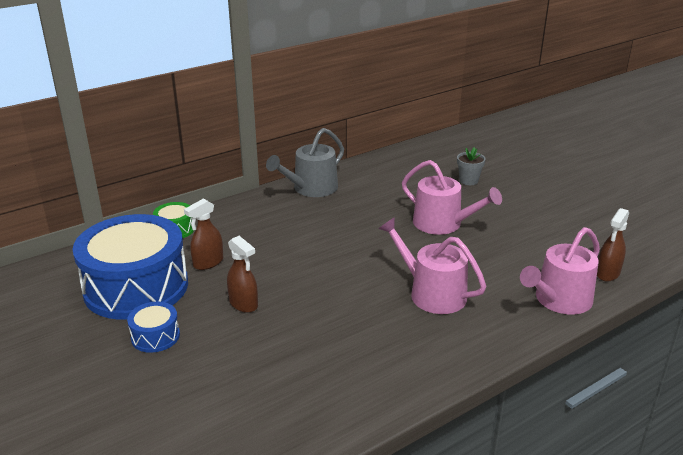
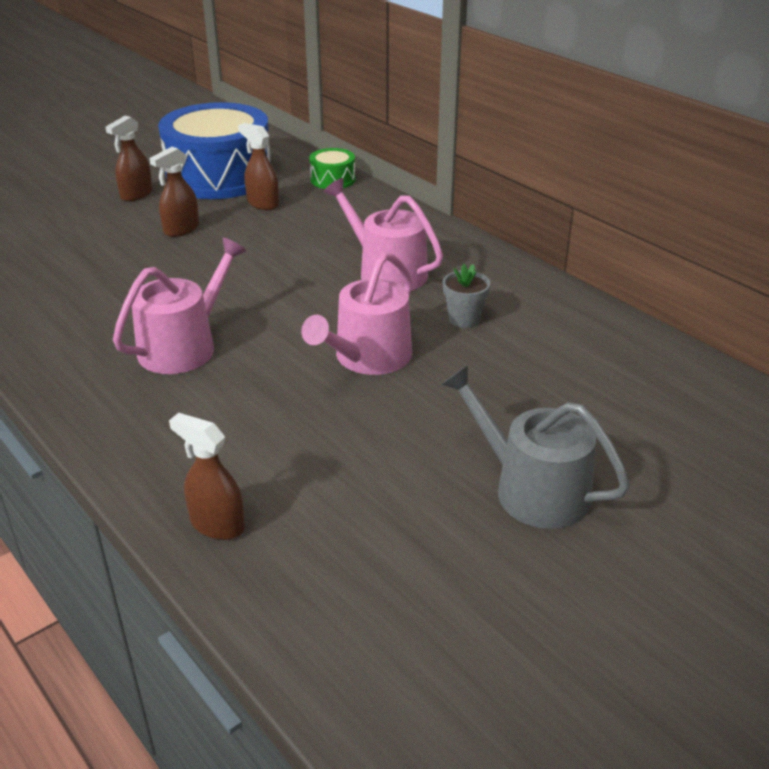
camera: 85 degrees right, 5 degrees up
(155, 336) = (136, 195): blue drum -> brown spray bottle
(311, 188) = (453, 249): grey watering can -> grey watering can (531, 489)
(468, 181) = (525, 388): grey flower pot -> grey flower pot (464, 319)
(559, 300) = (148, 458): pink watering can -> pink watering can (386, 271)

